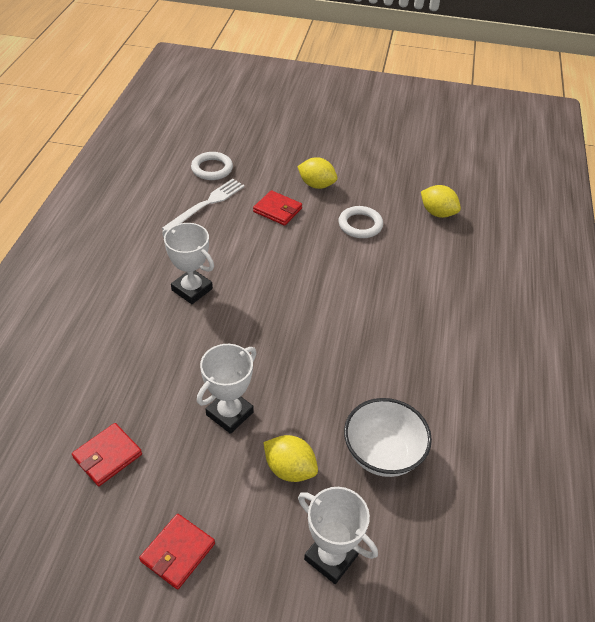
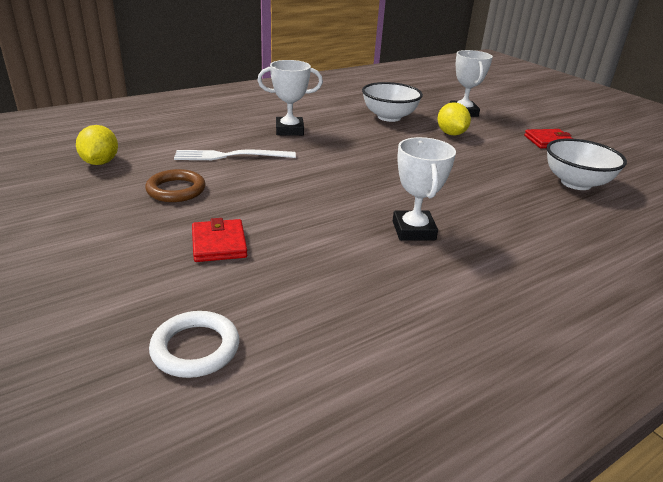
camera: 135 degrees left, 15 degrees down
(107, 456) = (576, 183): red wallet -> white bowl
(206, 204) = (284, 300): white fork -> white fork (230, 156)
(229, 413) = (465, 162): white trophy -> white trophy (289, 130)
(316, 185) = (128, 241): yellow lemon -> none
(360, 225) = (176, 190): white ring -> brown ring

